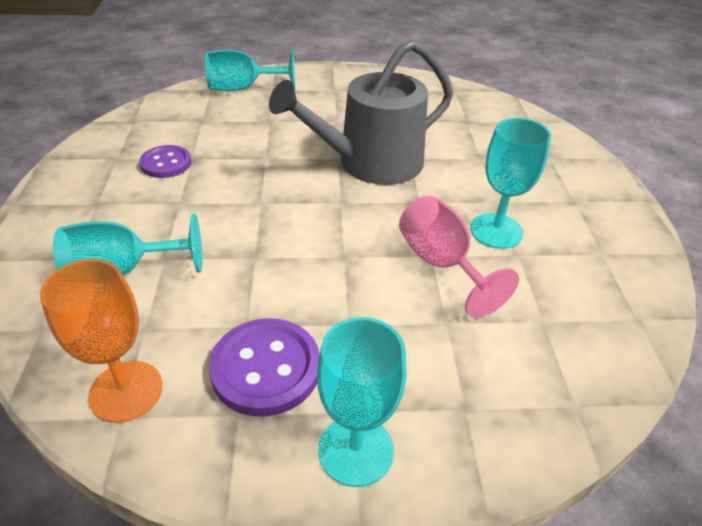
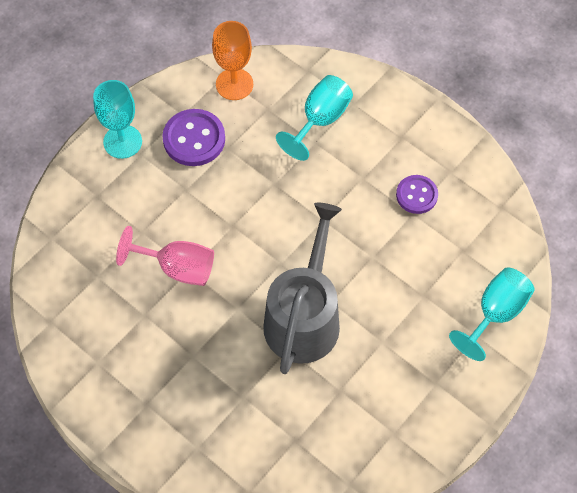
camera: 135 degrees right, 20 degrees up
(496, 231) = (170, 324): turquoise goblet -> none

